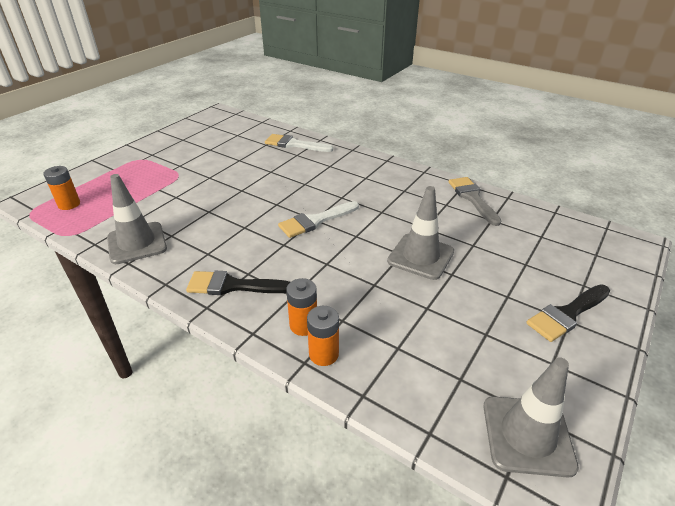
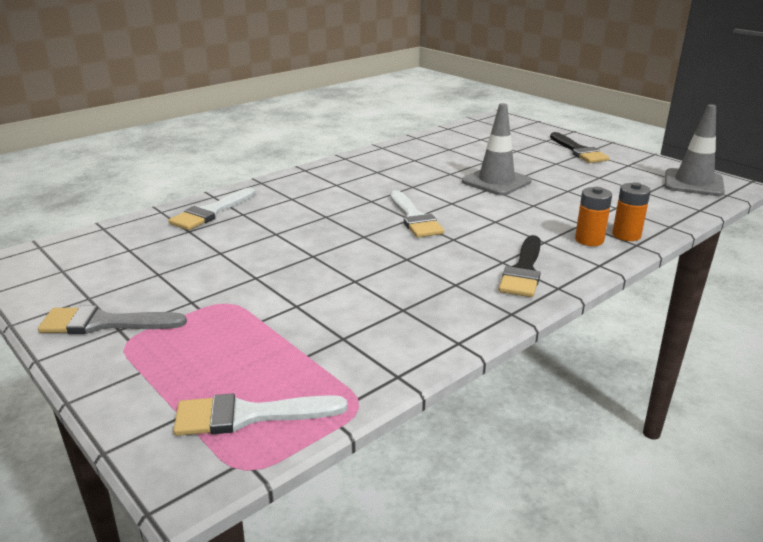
camera: 75 degrees left, 10 degrees down
(69, 204) = (248, 415): orange battery -> white brush
(137, 243) = (412, 336): grey traffic cone -> none
(472, 198) = (410, 148): grey brush -> grey brush (104, 323)

